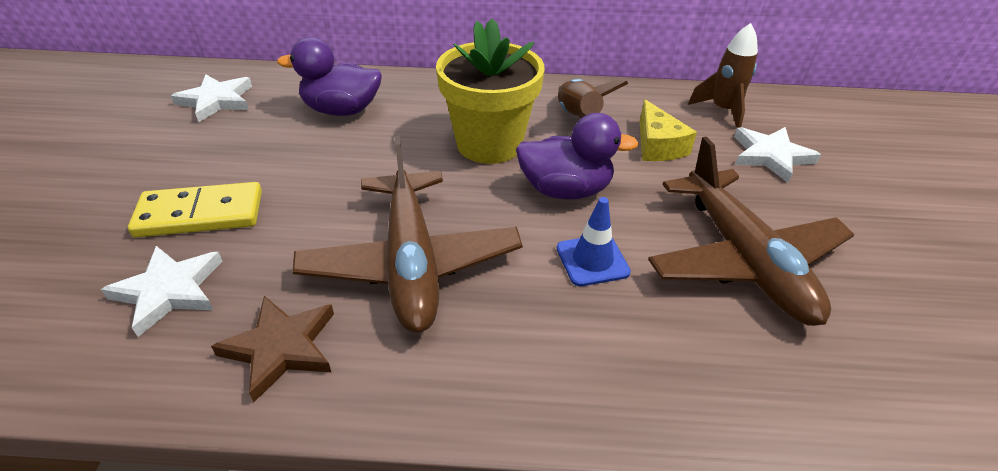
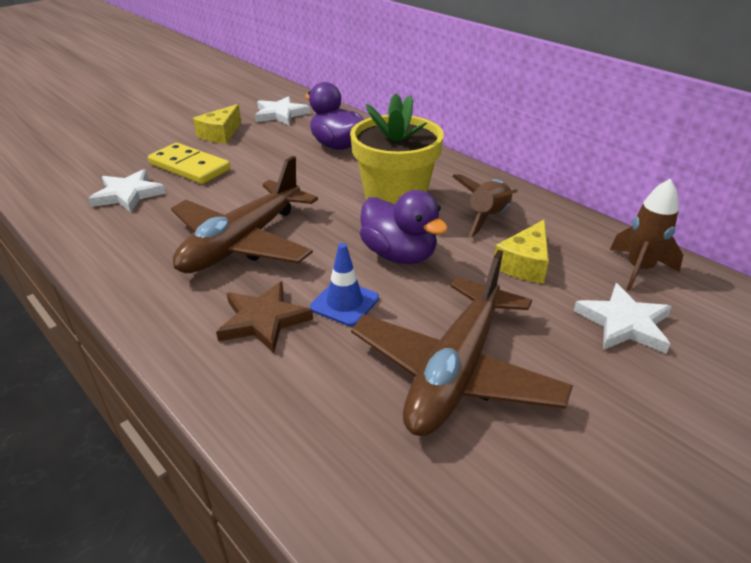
camera: 45 degrees right, 5 degrees down
(174, 155) = (220, 134): none -> yellow cheese
(281, 348) = (129, 245): brown star -> brown star (263, 320)

